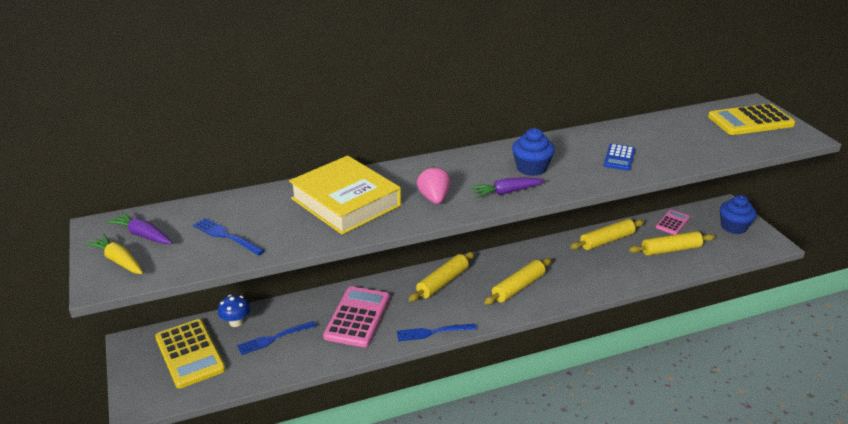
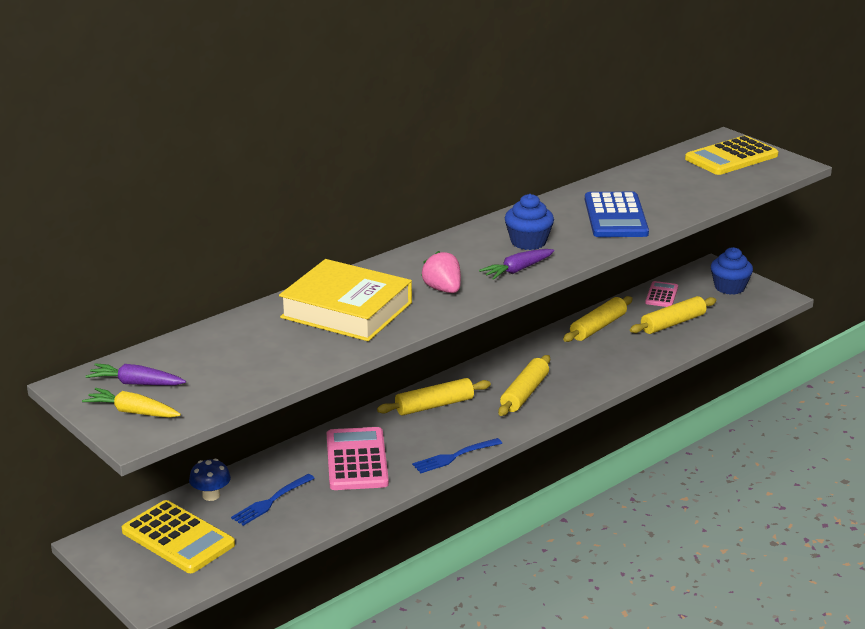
camera: 20 degrees left, 5 degrees down
(226, 236) = (237, 366): blue fork -> none
(442, 282) = (434, 405): yellow rolling pin -> yellow rolling pin turned 45 degrees clockwise
(619, 158) = (615, 216): blue calculator -> blue calculator, size x1.80

